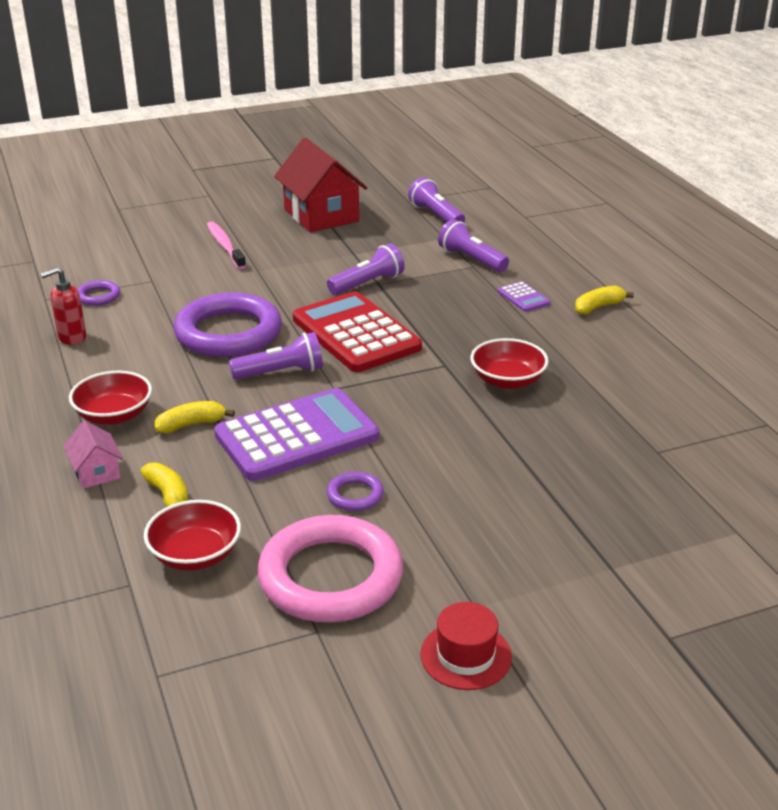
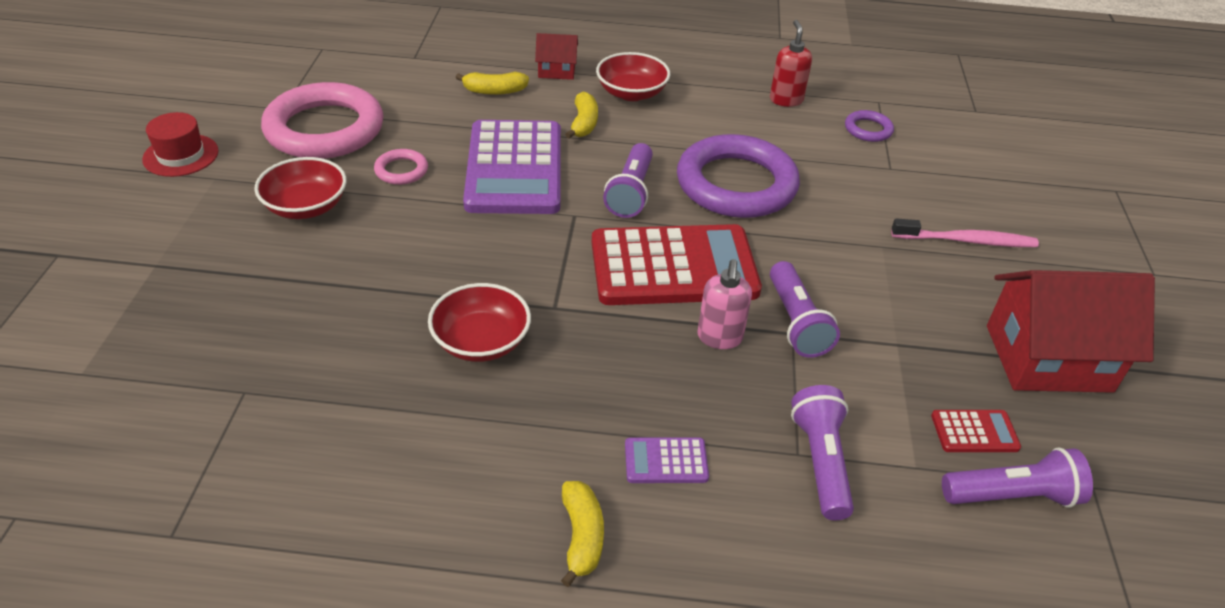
camera: 115 degrees right, 10 degrees up
(96, 472) = (556, 71): pink house -> red house
(195, 554) = (415, 85): red bowl -> red bowl (306, 207)
(355, 495) = (401, 170): purple ring -> pink ring
(402, 227) = (974, 432): none -> red calculator
(409, 303) = (719, 338): none -> pink soap dispenser
(471, 259) = (820, 462): purple flashlight -> purple flashlight turned 75 degrees counterclockwise

